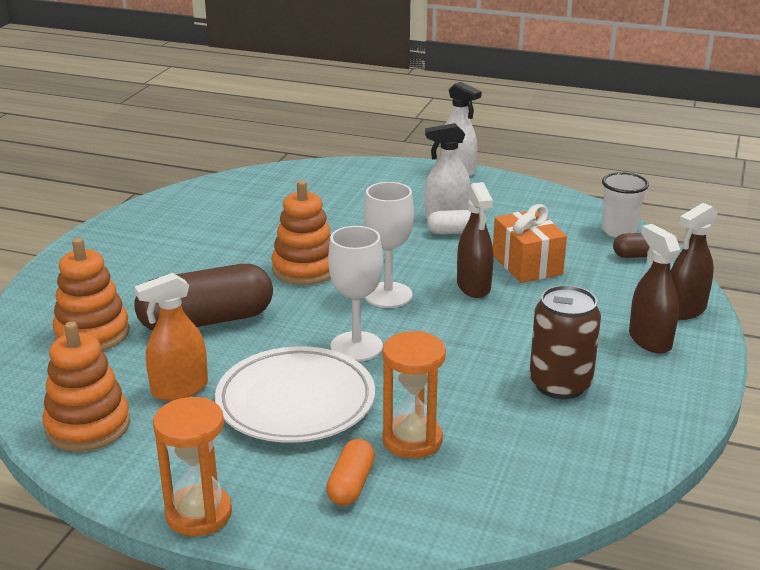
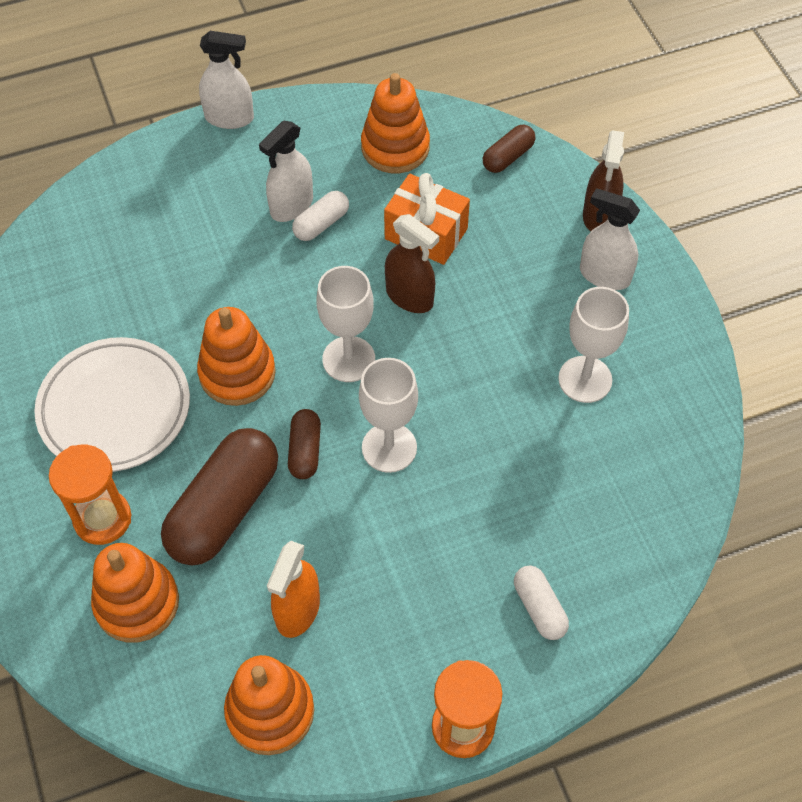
camera: 40 degrees left, 30 degrees up
(296, 402) = (408, 551): white plate -> white plate (115, 409)
(297, 321) = (305, 450): none -> brown capsule
(351, 484) = (539, 608): orange capsule -> white capsule
(412, 440) = (537, 526): orange hourglass -> orange hourglass (102, 519)
(557, 221) = (395, 147): none -> orange stacking toy
(560, 384) = (585, 379): brown can -> white goblet
(619, 231) = (460, 131): white cup -> none
(649, 340) = (604, 275): brown spray bottle -> white spray bottle

